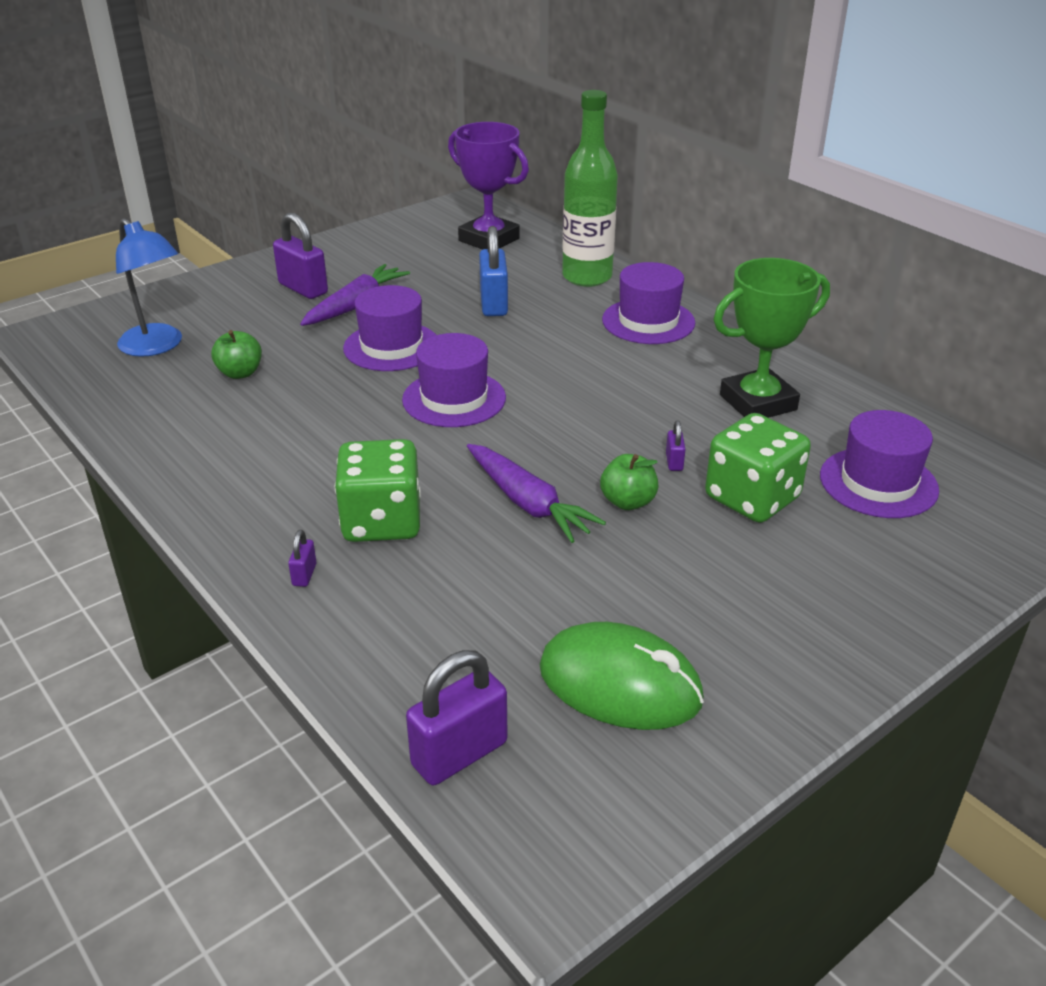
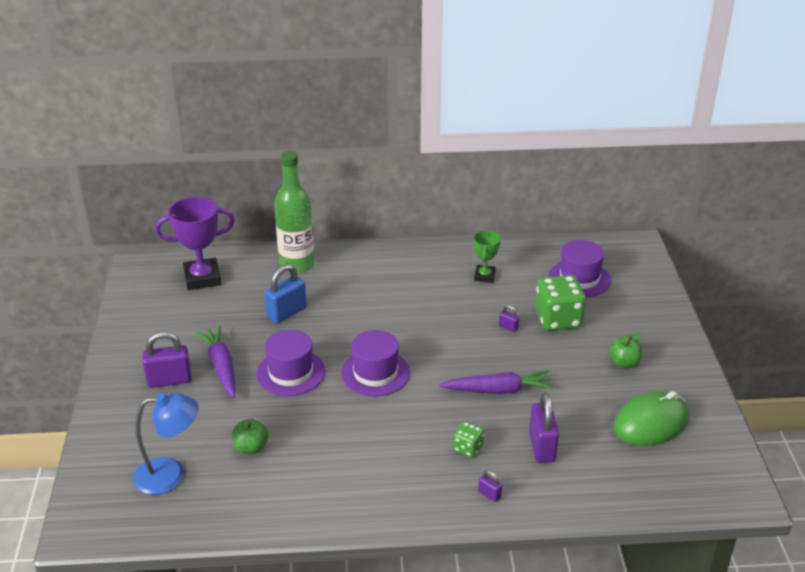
camera: 55 degrees left, 0 degrees up
(382, 522) = (468, 448): green dice -> green dice, size x0.51
(459, 754) = (659, 492): purple padlock -> purple padlock (541, 447)
(493, 304) = (287, 313): blue padlock -> blue padlock turned 75 degrees counterclockwise
(628, 502) = (526, 357): green apple -> green apple (624, 363)
(648, 321) = (371, 269): purple hat -> none
(758, 402) = (484, 276): green trophy -> green trophy, size x0.57

